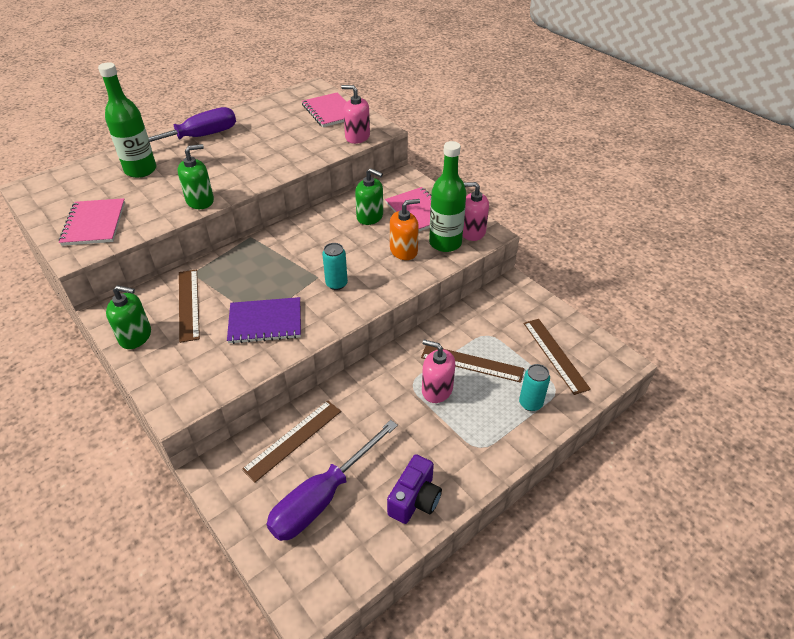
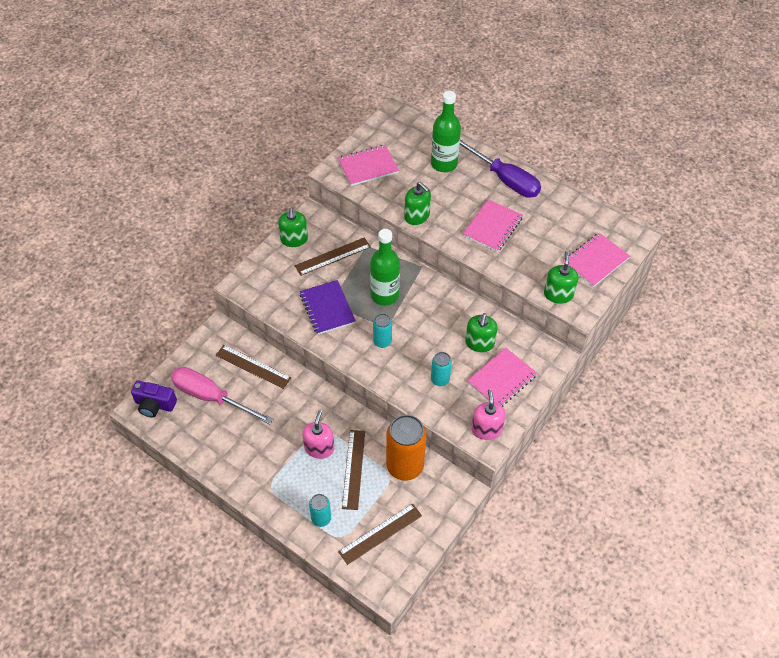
camera: 75 degrees right, 10 degrees up
(251, 156) = (492, 227): none -> pink notebook
(323, 497) = (211, 397): purple screwdriver -> pink screwdriver
(357, 137) = (558, 294): pink soap dispenser -> green soap dispenser
(404, 251) = (440, 379): orange soap dispenser -> turquoise can
(415, 499) = (219, 452): purple camera -> purple camera (155, 405)
(445, 243) = (461, 410): green bottle -> green bottle (384, 295)
(477, 321) = (405, 466): none -> orange can

